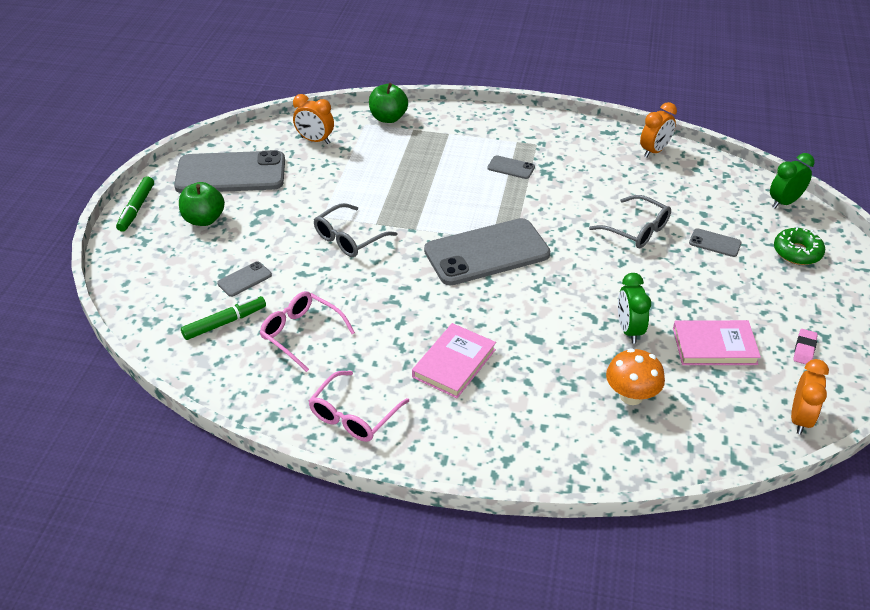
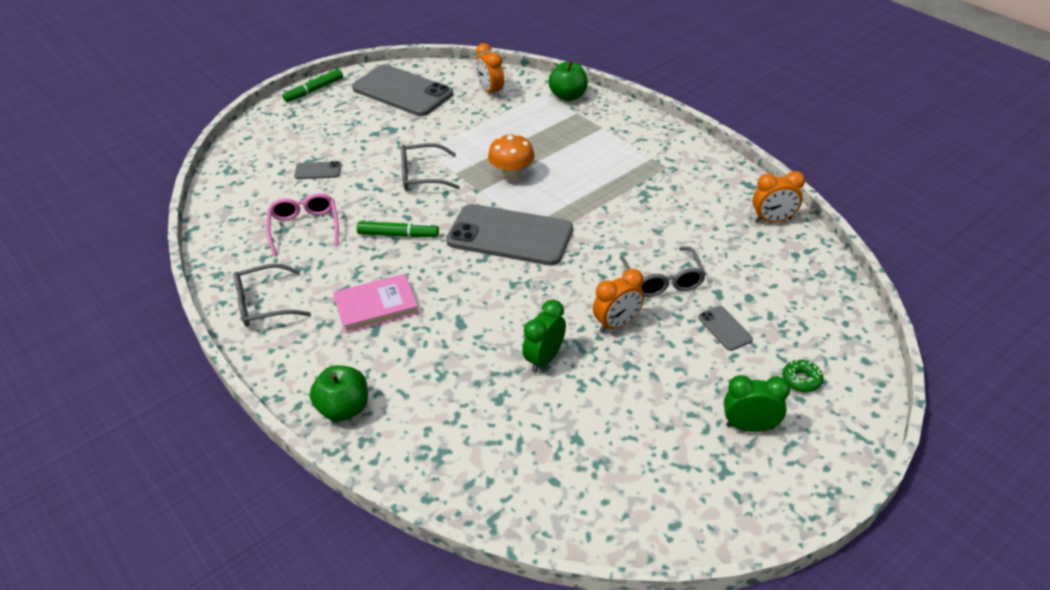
camera: 40 degrees right, 0 degrees up
(204, 219) = (345, 116): green apple -> green apple (344, 408)
(225, 323) = (269, 194): green marker -> green marker (398, 235)
(354, 416) = (264, 304): pink glasses -> grey glasses
(511, 167) = (618, 177): grey phone -> none
(631, 396) = (475, 412): orange mushroom -> orange mushroom (512, 174)
(714, 346) = (602, 415): pink book -> none
(784, 202) = (851, 328): green clock -> green clock (749, 426)
(797, 252) = (801, 380): green donut -> green donut, size x0.66
(800, 419) = (598, 526): orange clock -> orange clock (617, 324)
(804, 349) = (686, 470): pink eraser -> none

